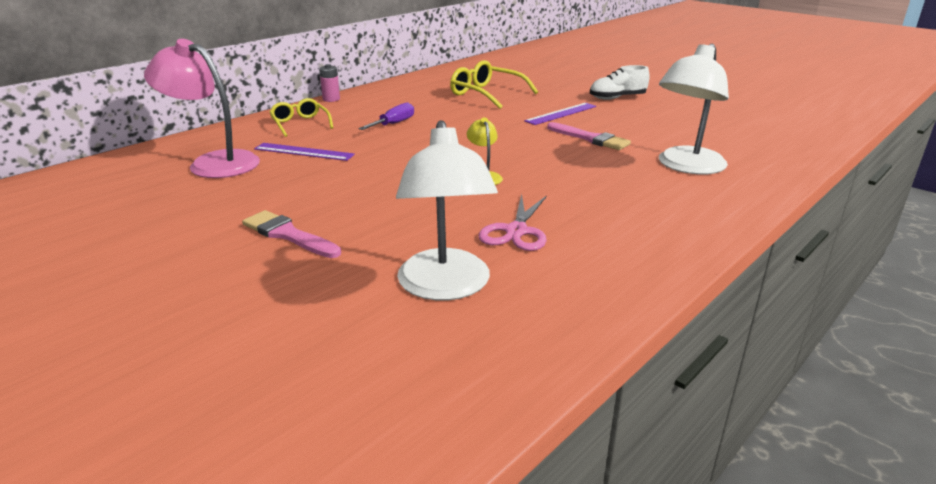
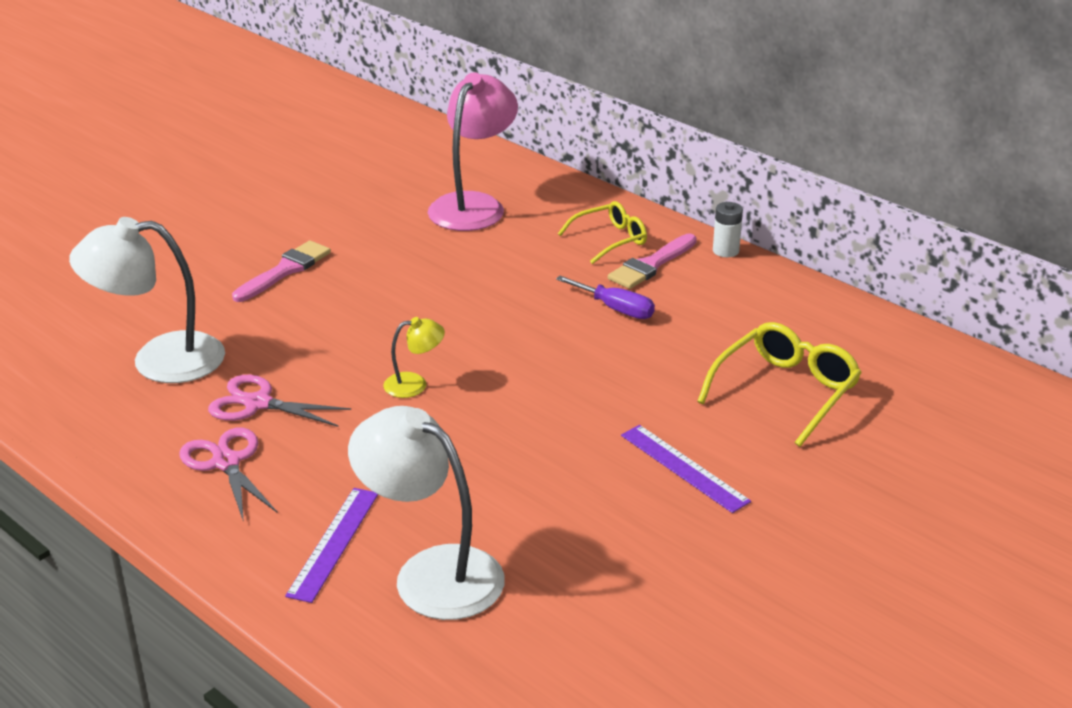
camera: 90 degrees right, 5 degrees up
(303, 152) = (506, 254): purple ruler -> purple ruler (333, 543)
(331, 99) = (725, 251): pink battery -> white battery
(590, 138) = (557, 488): pink brush -> pink brush (651, 265)
(603, 238) = (226, 462): none -> pink scissors
(617, 98) = (794, 548): white shoe -> none

